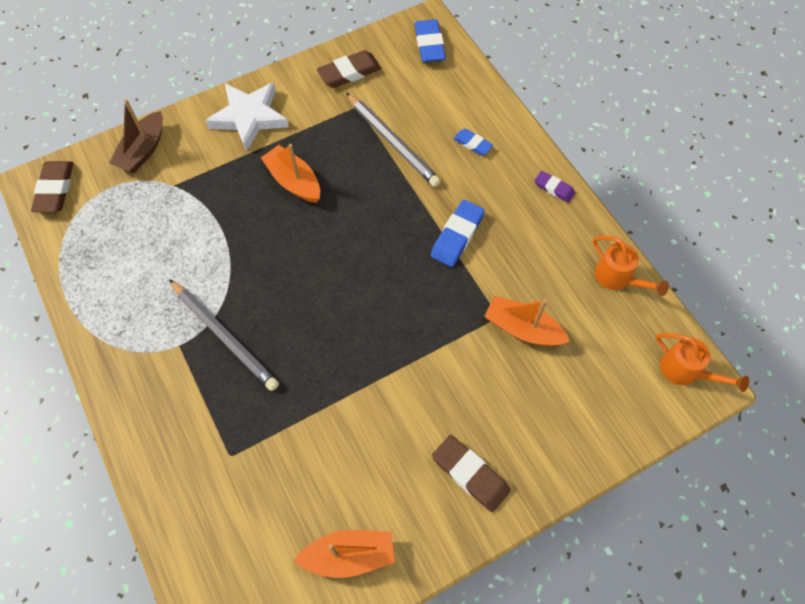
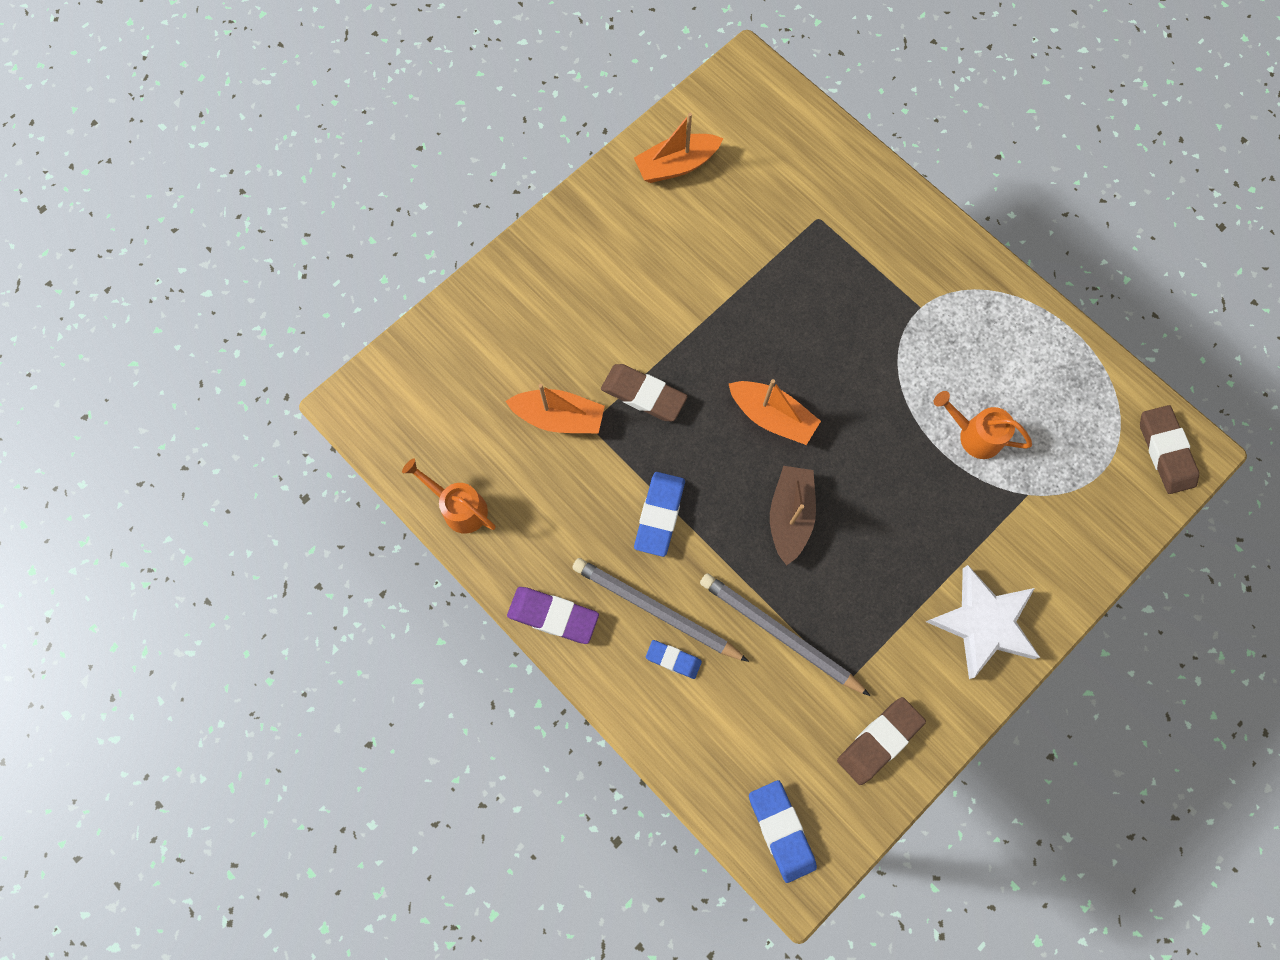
camera: 165 degrees right, 10 degrees up
(143, 150) = (1092, 534): brown boat -> brown boat (790, 516)
(224, 336) = (878, 328): grey pencil -> grey pencil (656, 610)
(294, 181) = (883, 539): orange boat -> orange boat (772, 417)
(470, 474) = (583, 257): brown eraser -> brown eraser (643, 395)
(554, 188) = (553, 616): purple eraser -> purple eraser, size x1.66
(685, 371) = (375, 414): orange watering can -> orange watering can (974, 435)

